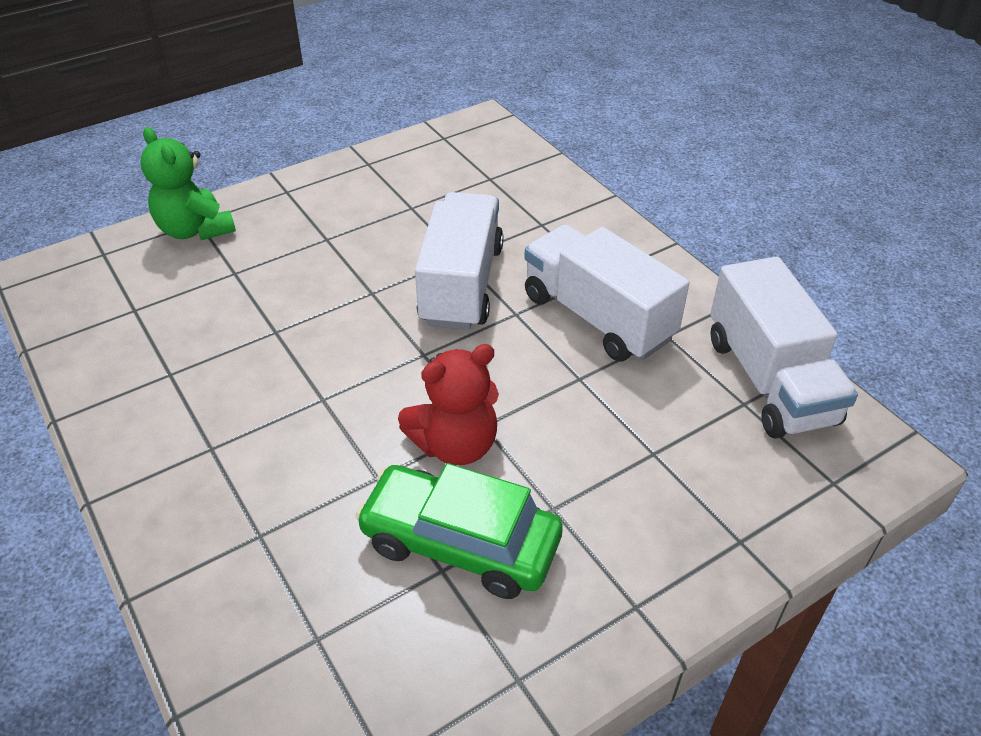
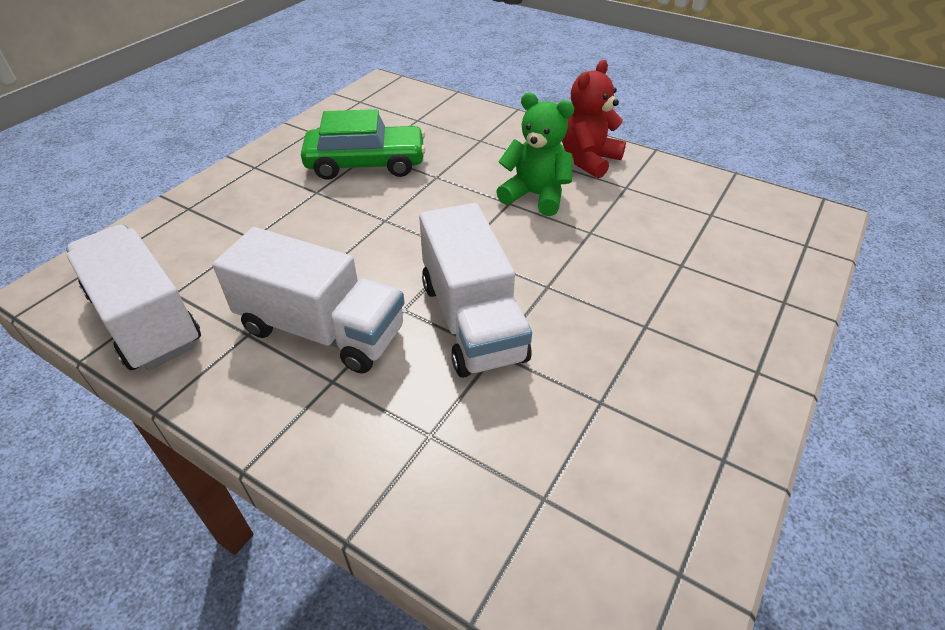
camera: 155 degrees right, 0 degrees up
(195, 230) = (772, 291): green teddy bear -> green teddy bear (535, 195)
(455, 445) = (397, 204): red teddy bear -> red teddy bear (588, 160)

